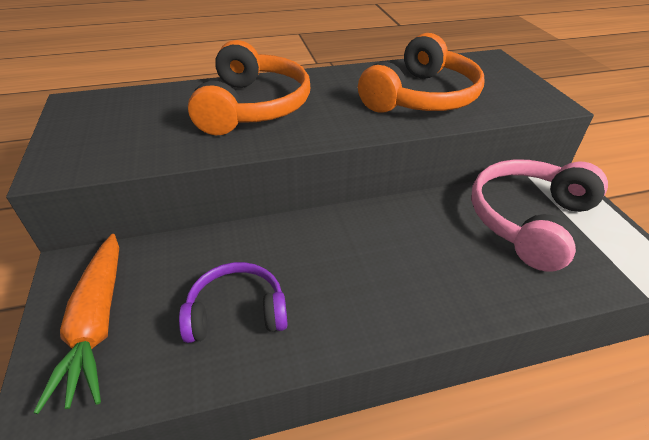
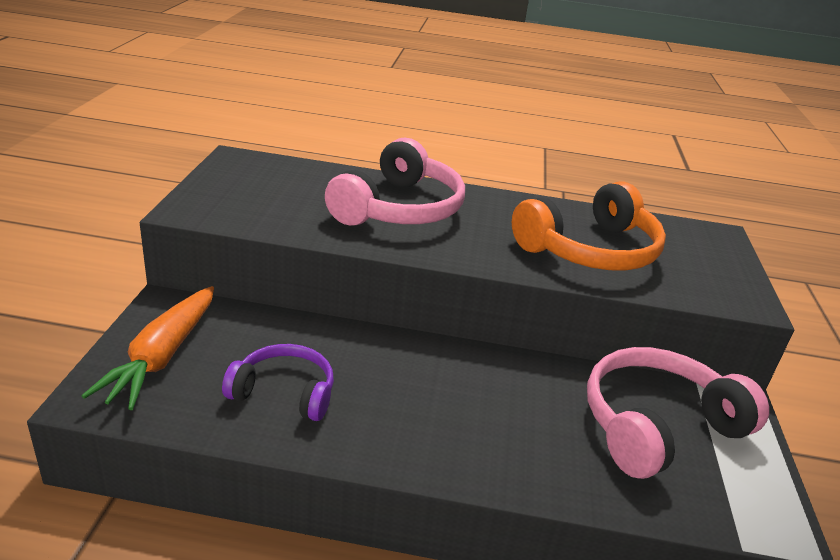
camera: 20 degrees right, 10 degrees down
(253, 106) = (399, 208): orange headphones -> pink headphones

